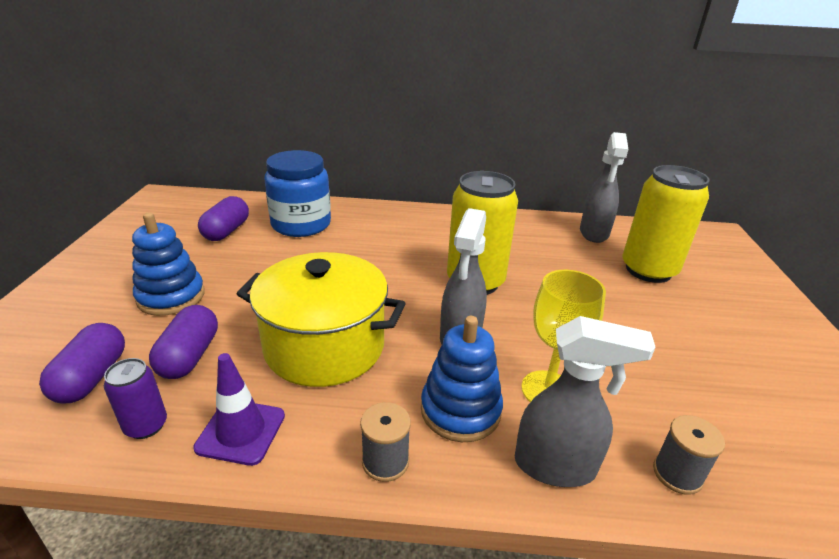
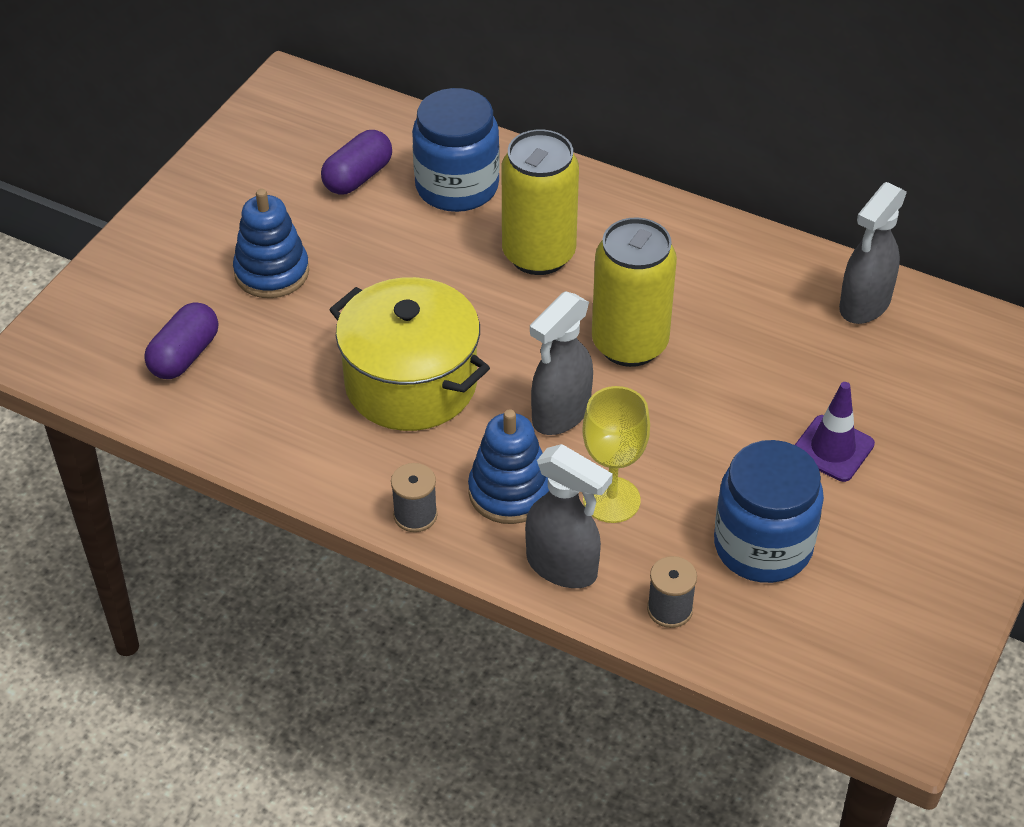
camera: 25 degrees right, 15 degrees up
(146, 426) = (225, 420): purple can -> none
(189, 356) = (275, 357): purple capsule -> none
(241, 431) = (303, 450): purple traffic cone -> purple traffic cone (832, 449)
(648, 270) = (880, 388): yellow can -> yellow can (538, 254)
(688, 391) = (763, 546): none -> blue jar

